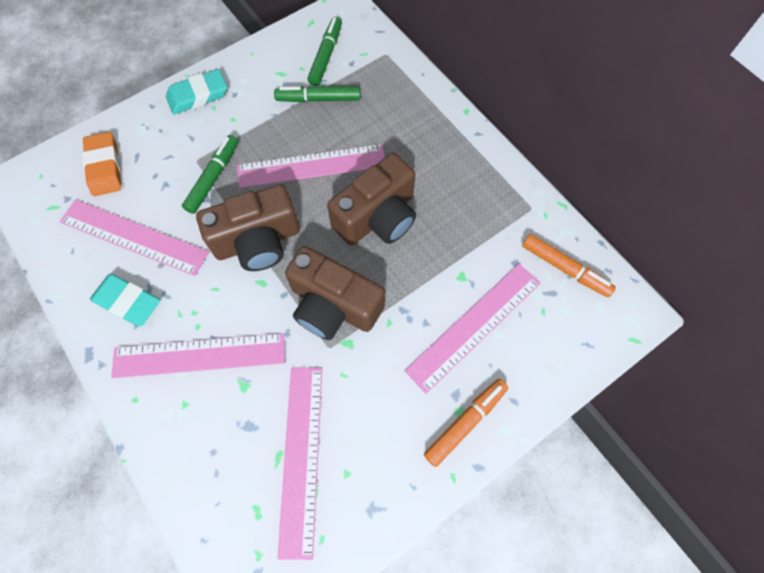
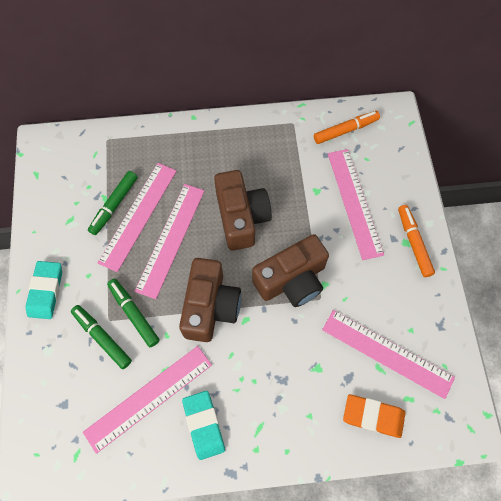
camera: 60 degrees left, 0 degrees up
(105, 167) = (65, 395): orange eraser -> orange eraser (373, 416)
(127, 302) = (204, 425): turquoise eraser -> turquoise eraser turned 75 degrees counterclockwise
(199, 356) = (278, 389): pink ruler -> pink ruler (138, 215)
(326, 56) = (77, 180): green marker -> green marker (102, 338)

